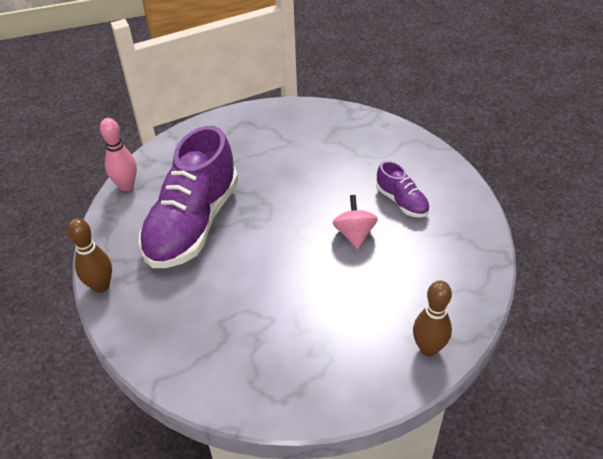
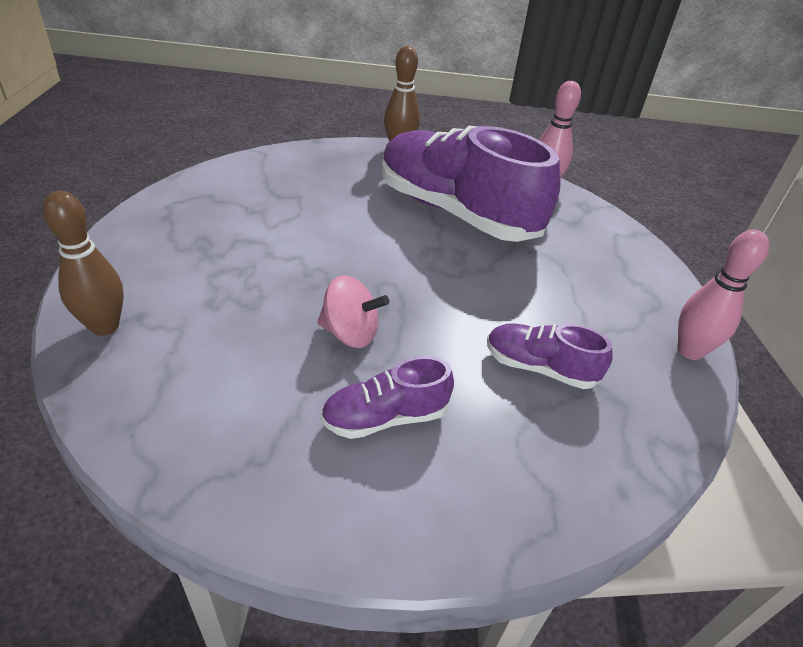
camera: 105 degrees right, 5 degrees down
(280, 110) = (690, 351): none -> pink bowling pin
(329, 157) = (539, 368): none -> purple shoe

